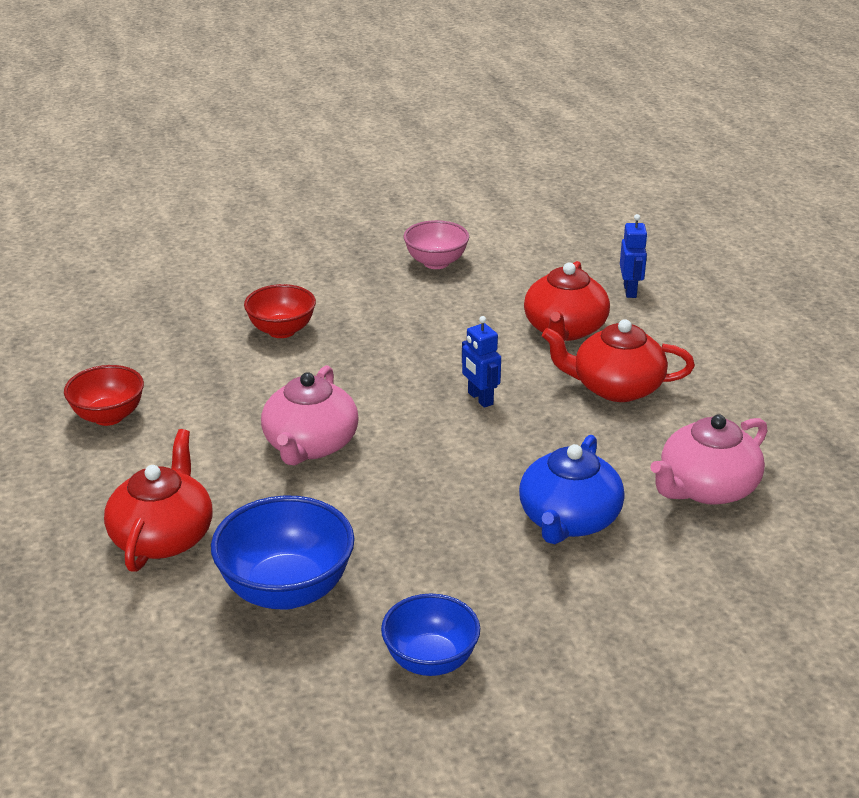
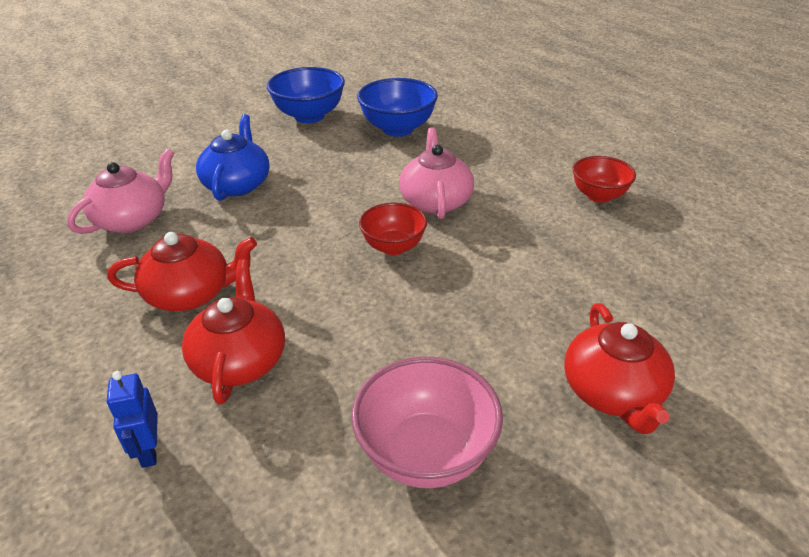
camera: 165 degrees right, 5 degrees up
(163, 537) = (485, 139): red teapot -> red teapot (613, 393)
(282, 330) = (537, 299): red bowl -> red bowl (393, 247)
(430, 660) = (309, 116): blue bowl -> blue bowl, size x1.52
(436, 262) = (426, 453): pink bowl -> pink bowl, size x1.52
(480, 399) = (316, 260): blue robot -> none

